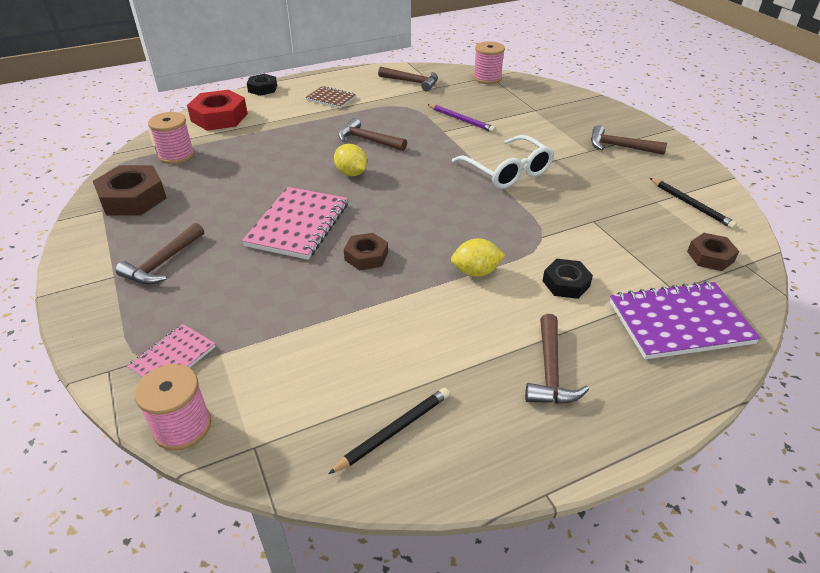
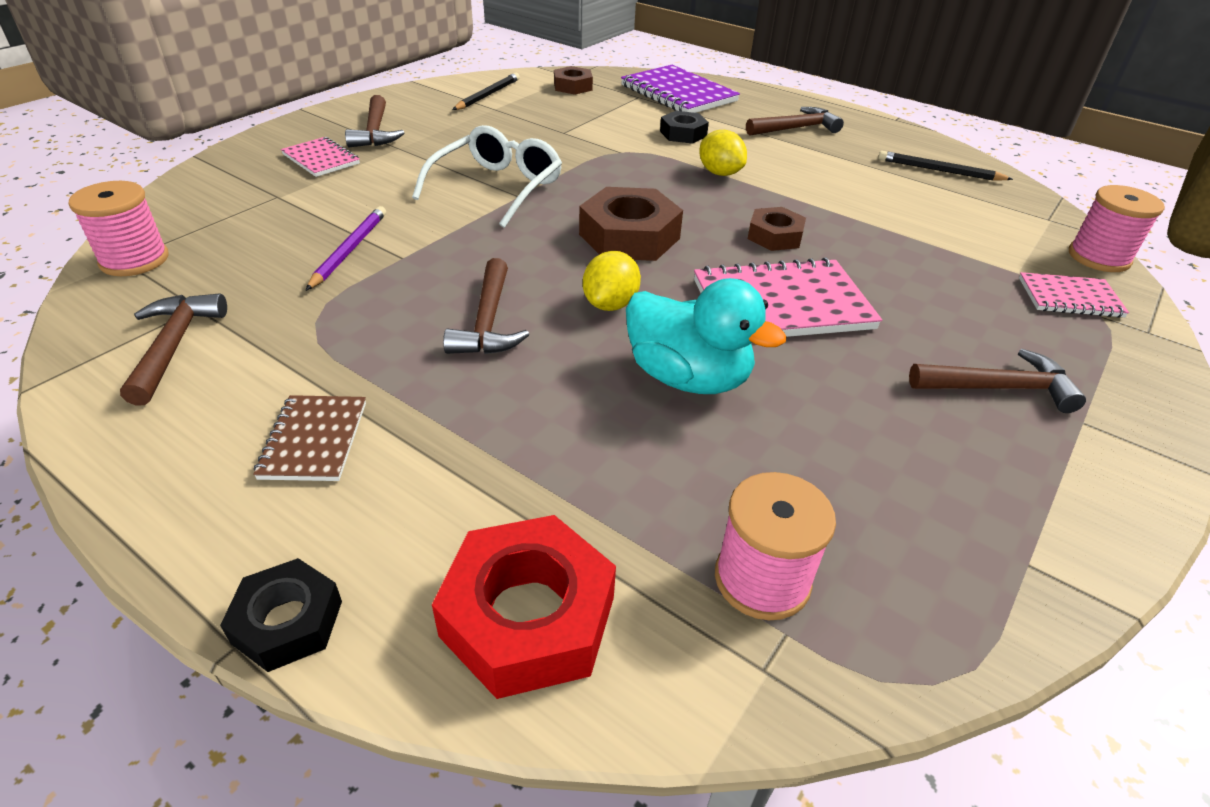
camera: 120 degrees left, 0 degrees up
(133, 198) = (950, 539): brown nut -> brown nut (629, 236)
(278, 176) = (688, 377): none -> turquoise duck
(580, 125) = (321, 159): none -> pink notebook

